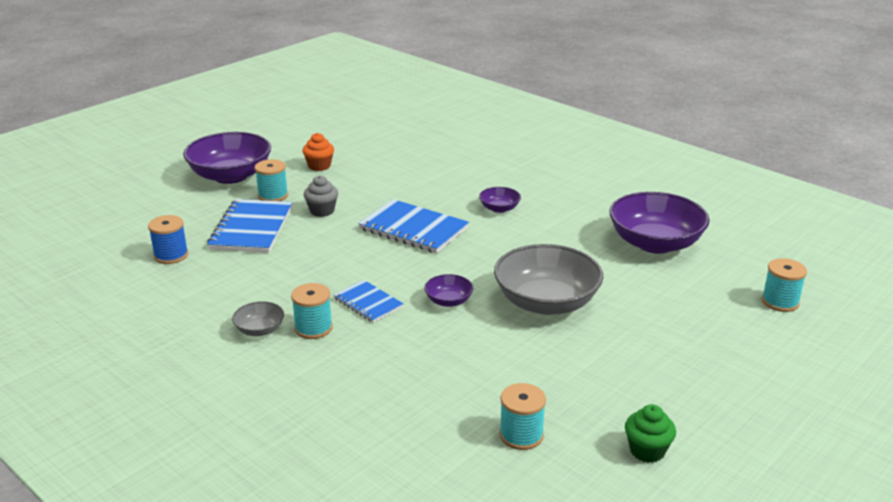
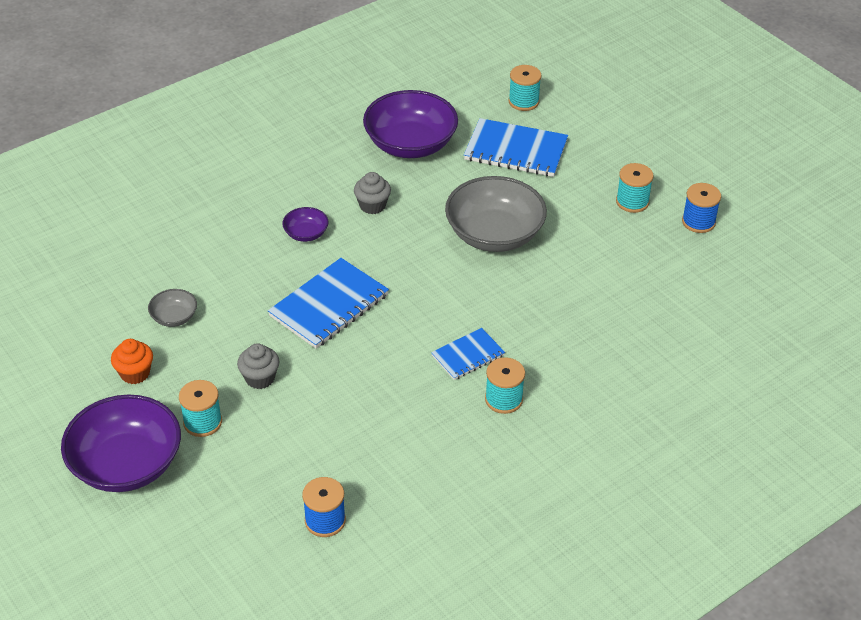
camera: 80 degrees left, 15 degrees up
(252, 228) = (282, 444): blue notebook -> blue notebook (516, 150)
(260, 330) = (498, 441): grey bowl -> grey bowl (174, 317)
(448, 301) = (477, 298): purple bowl -> none
(521, 435) = (675, 284): turquoise spool -> turquoise spool (632, 202)
(553, 234) = (372, 205): none -> grey cupcake
(647, 450) = (698, 222): green cupcake -> blue spool

